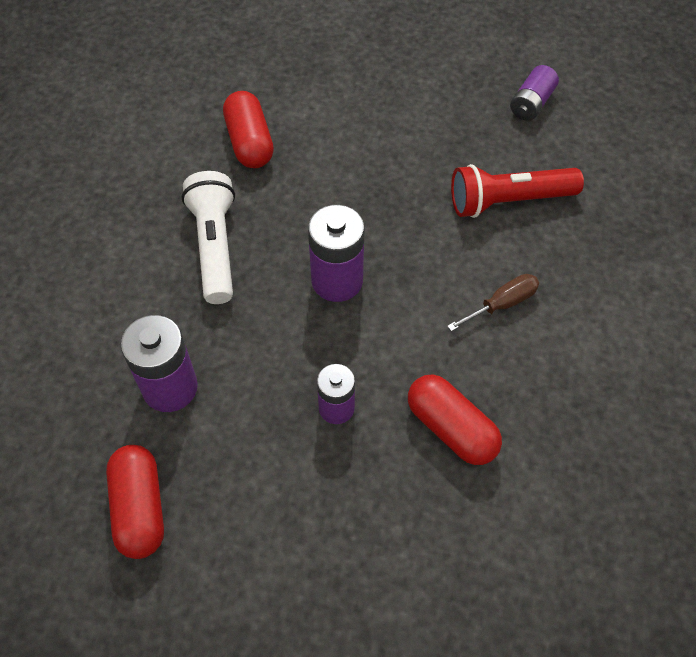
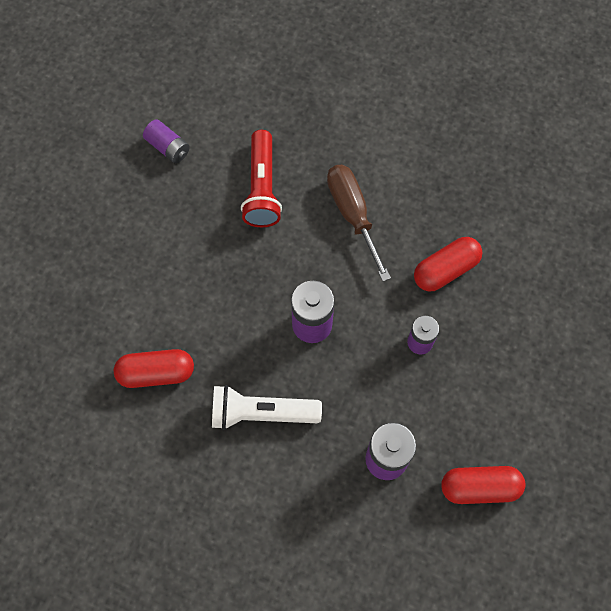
camera: 80 degrees left, 10 degrees up
(502, 304) = (353, 214): brown screwdriver -> brown screwdriver, size x1.67

